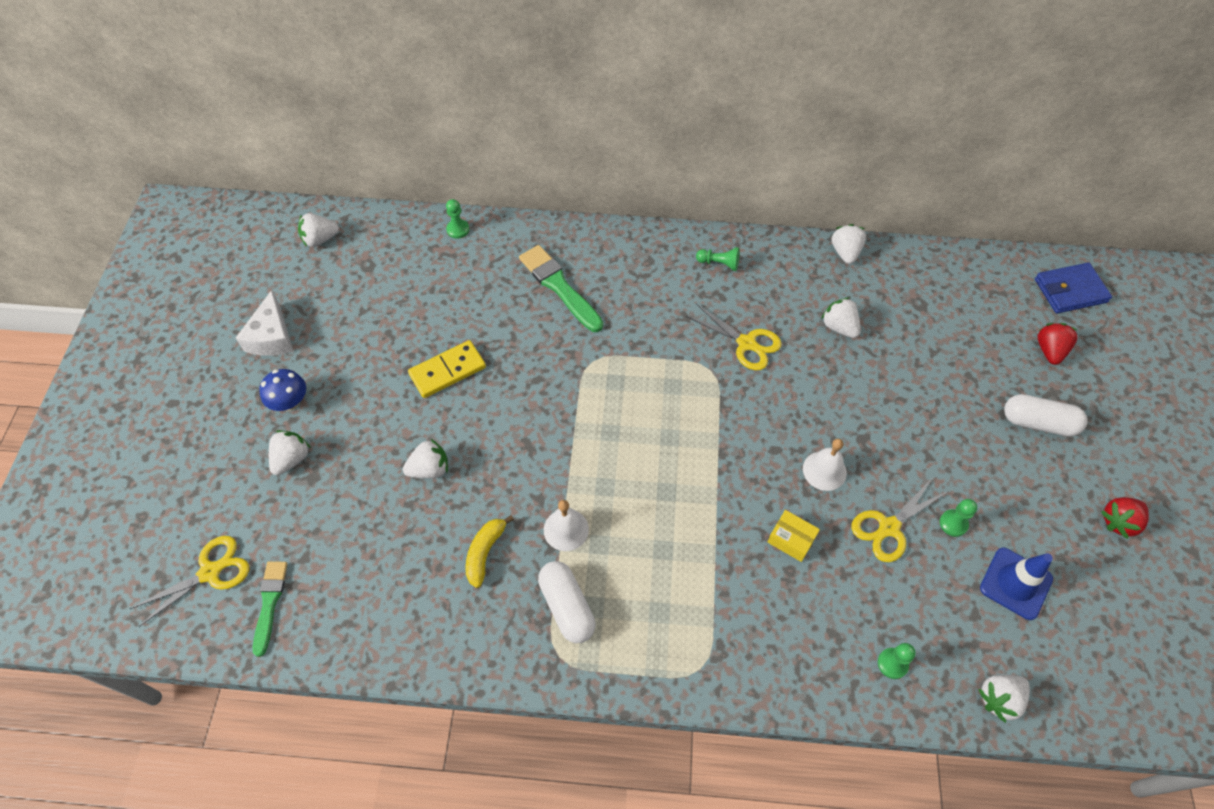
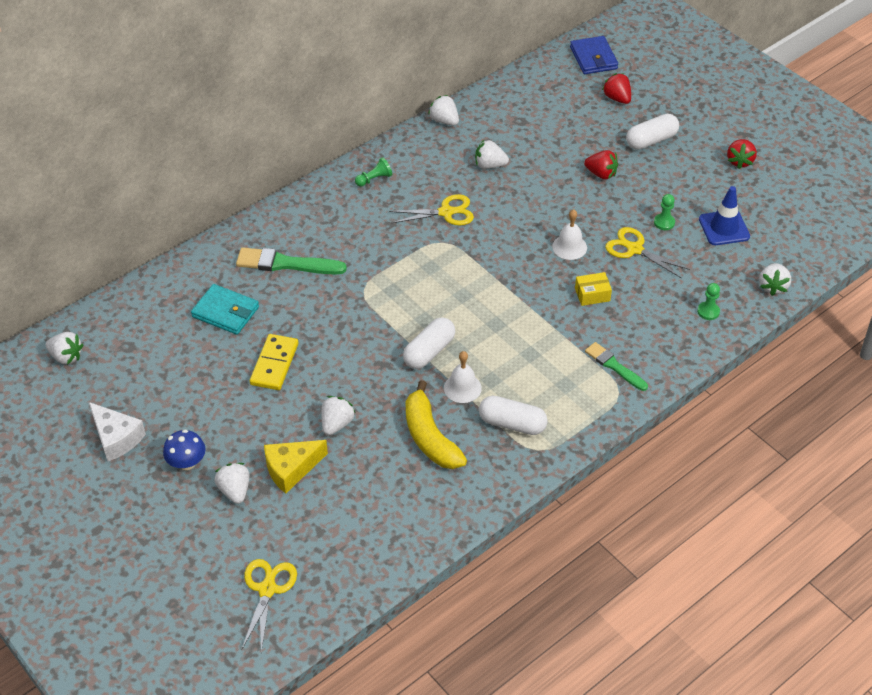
camera: 45 degrees left, 10 degrees down
(269, 603) = (330, 570): green brush -> green brush (614, 366)
(320, 239) = (66, 356): white strawberry -> white strawberry turned 90 degrees counterclockwise
(350, 479) = (291, 469): none -> yellow cheese
(458, 229) = (166, 279): green pawn -> none
(466, 293) = (225, 312): none -> turquoise wallet
(485, 552) = (430, 437): yellow banana -> yellow banana, size x1.64
(578, 468) = (429, 351): none -> white capsule
(889, 527) = (635, 249): yellow scissors -> yellow scissors turned 120 degrees clockwise
(942, 419) = (601, 174): none -> red strawberry
(1070, 291) = (593, 58): blue wallet -> blue wallet turned 45 degrees counterclockwise

